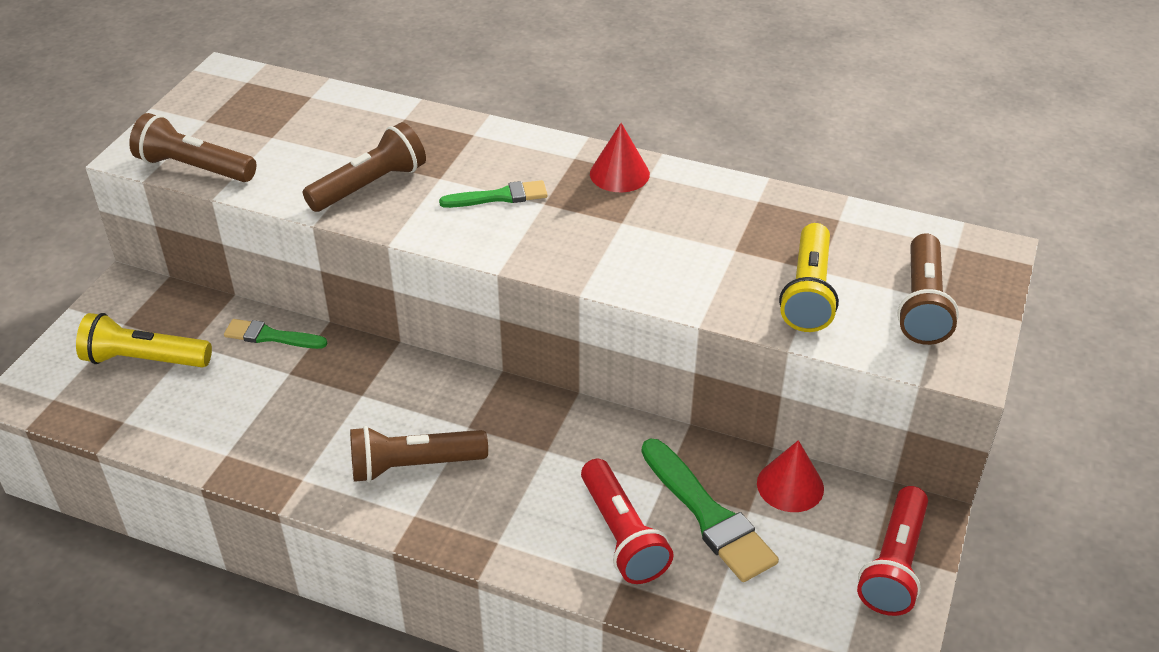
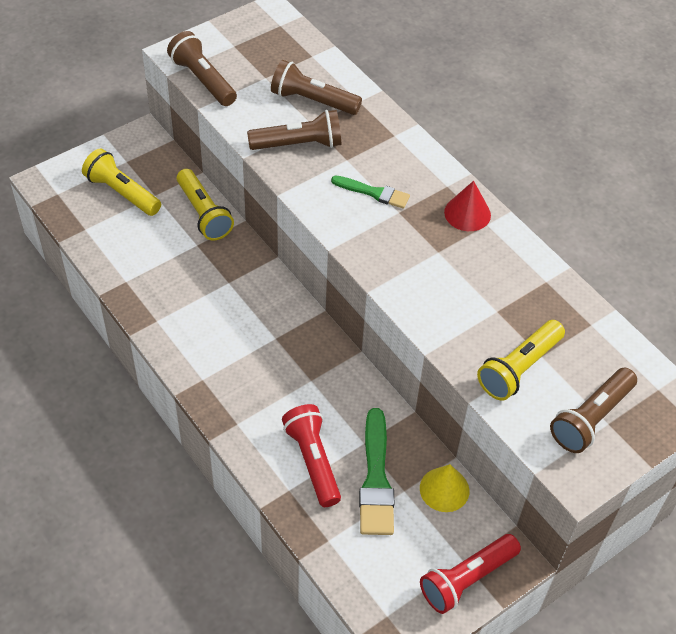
camera: 30 degrees right, 10 degrees up
(271, 336) = (203, 213): green brush -> yellow flashlight
(414, 465) = (225, 347): brown flashlight -> brown flashlight (313, 101)
(622, 535) = (313, 461): red flashlight -> red flashlight turned 150 degrees clockwise
(790, 485) = (444, 489): red cone -> yellow cone

